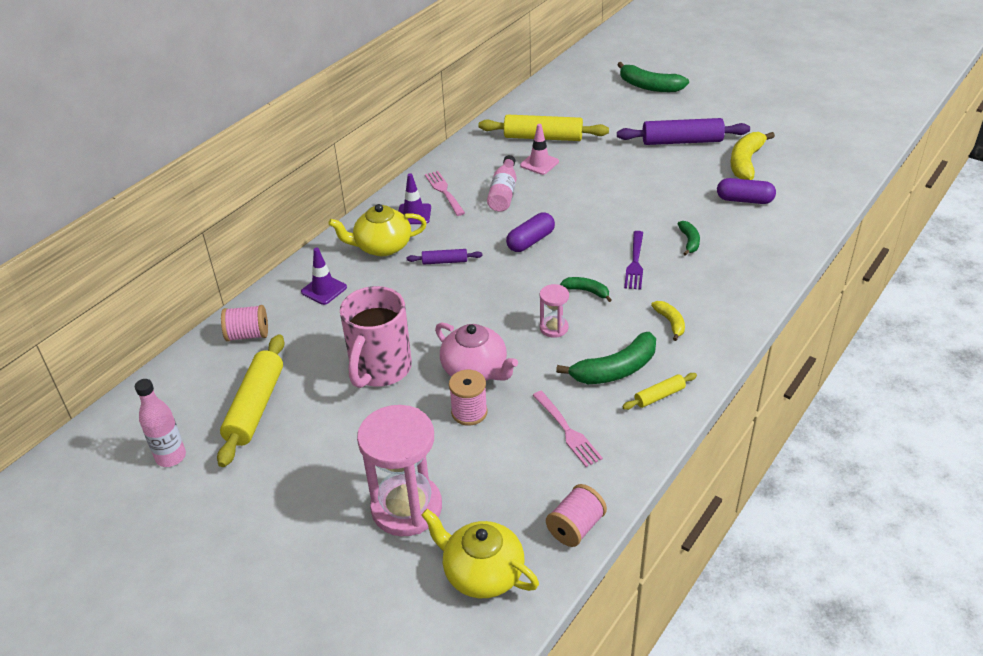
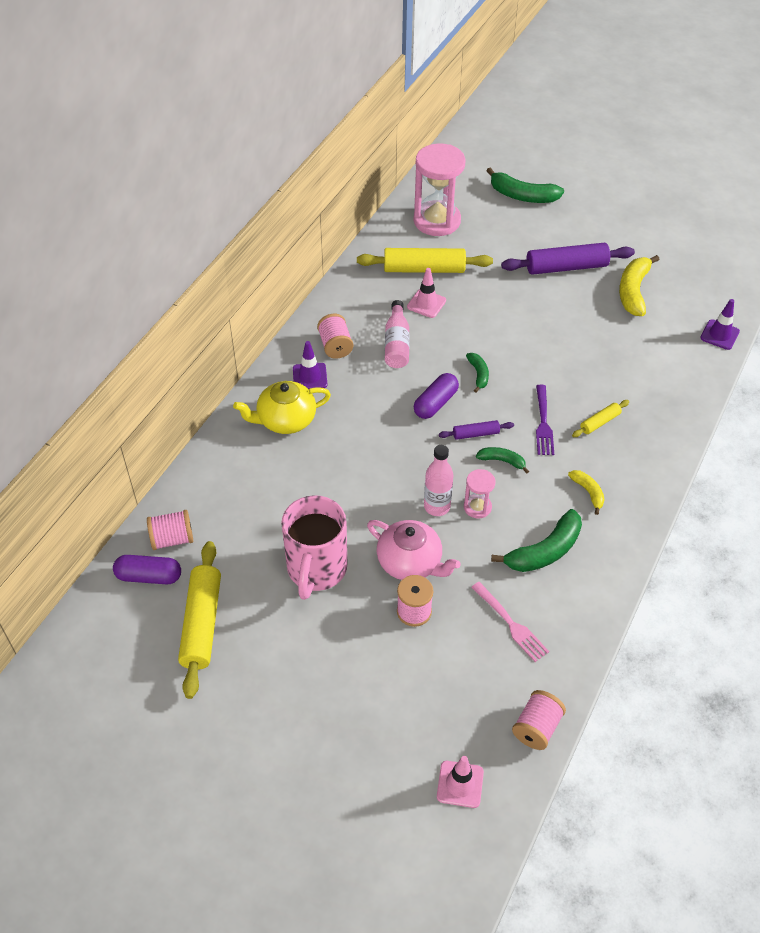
camera: 10 degrees left, 10 degrees up
(171, 457) = (131, 688): pink bottle -> pink bottle (437, 506)
(324, 290) = (237, 478): purple traffic cone -> purple traffic cone (719, 335)
(406, 508) = (376, 722): pink hourglass -> pink hourglass (437, 221)
(444, 192) = (335, 346): pink fork -> pink spool
(445, 261) = (354, 434): purple rolling pin -> purple rolling pin (476, 434)
(482, 573) = (460, 784): yellow teapot -> pink traffic cone
(659, 396) = (590, 577): yellow rolling pin -> yellow rolling pin (599, 422)
(689, 241) = (592, 393): green banana -> green banana (478, 374)
(744, 200) = (638, 339): purple capsule -> purple capsule (149, 576)

